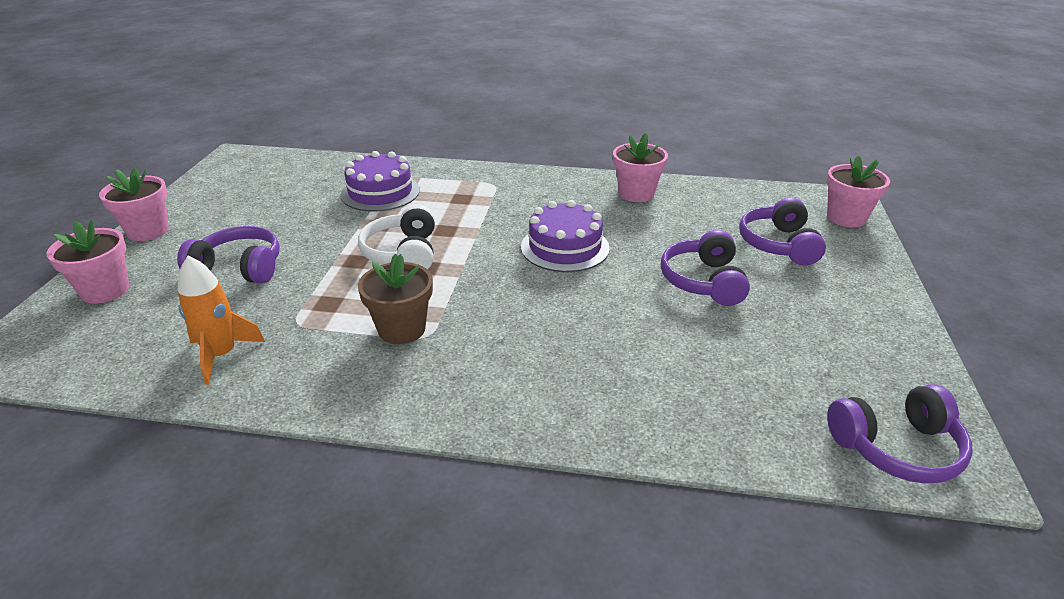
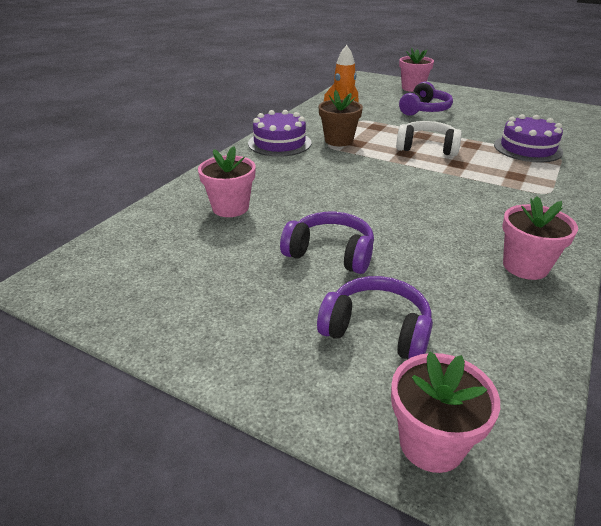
camera: 110 degrees right, 0 degrees up
(148, 231) = (474, 93): pink flower pot -> pink flower pot (230, 208)
(565, 247) = (415, 203): purple cake -> purple cake (279, 143)
(896, 447) = (90, 265): purple headphones -> none

